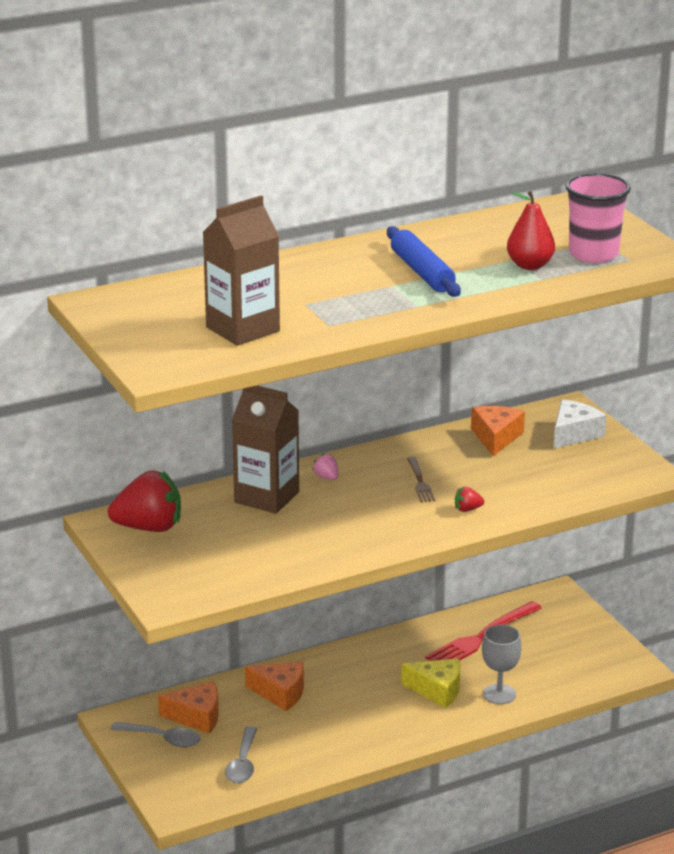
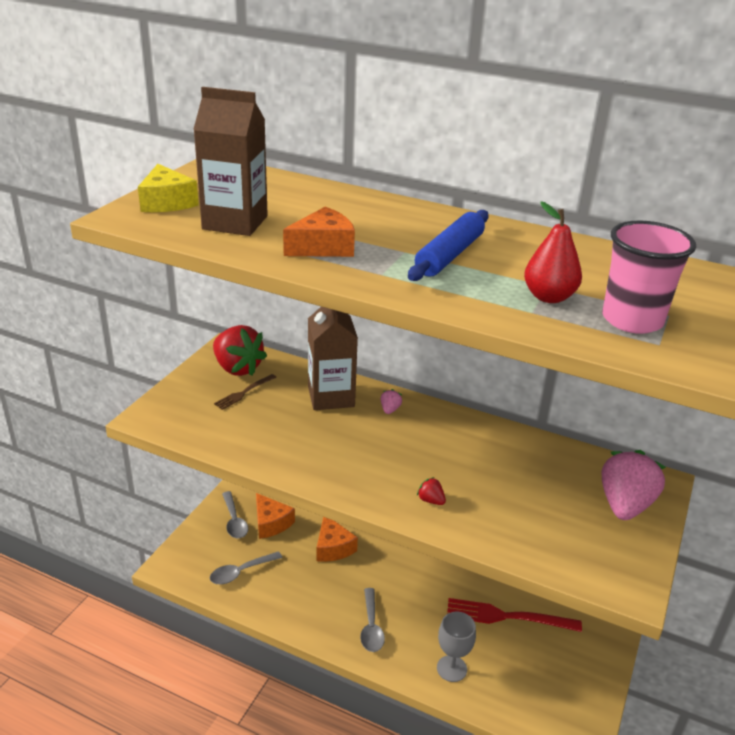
camera: 50 degrees right, 5 degrees up
(405, 715) = (371, 627): none -> grey spoon
(420, 482) = (439, 456): brown fork -> brown fork (243, 393)
(437, 690) = (419, 628): yellow cheese -> yellow cheese (167, 202)
(496, 437) = (556, 464): orange cheese -> orange cheese (323, 247)
(574, 434) = (625, 505): white cheese -> pink strawberry

